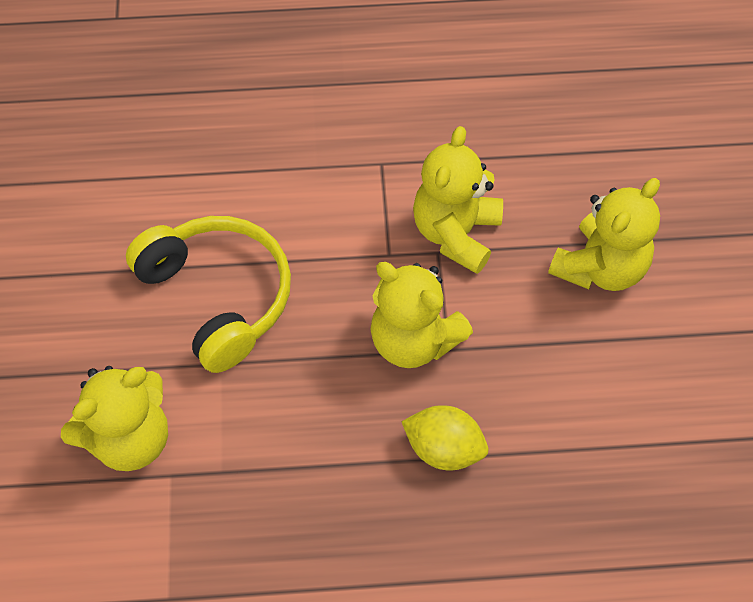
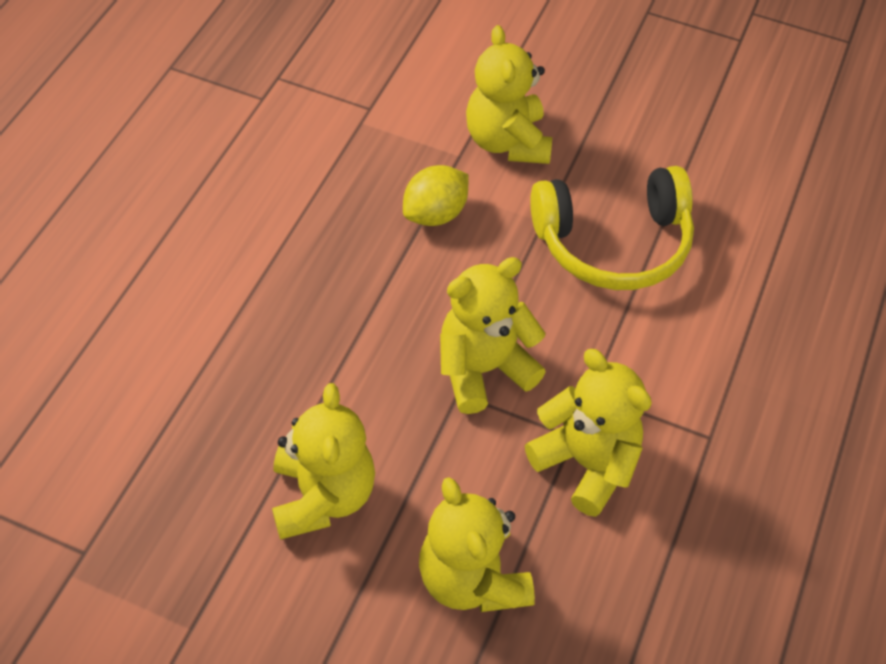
camera: 115 degrees right, 5 degrees down
(444, 449) = (363, 342): yellow lemon -> yellow lemon (435, 214)
(607, 402) = (323, 496): none -> yellow teddy bear

